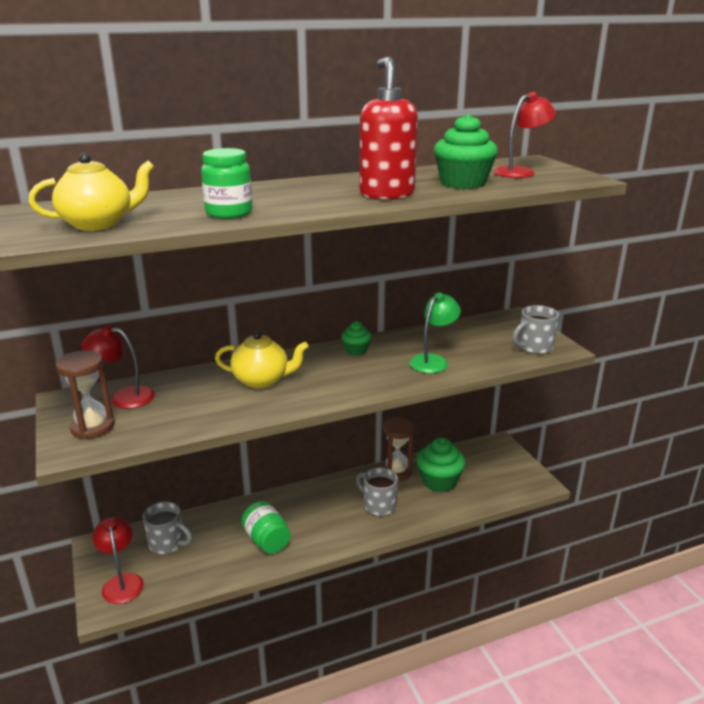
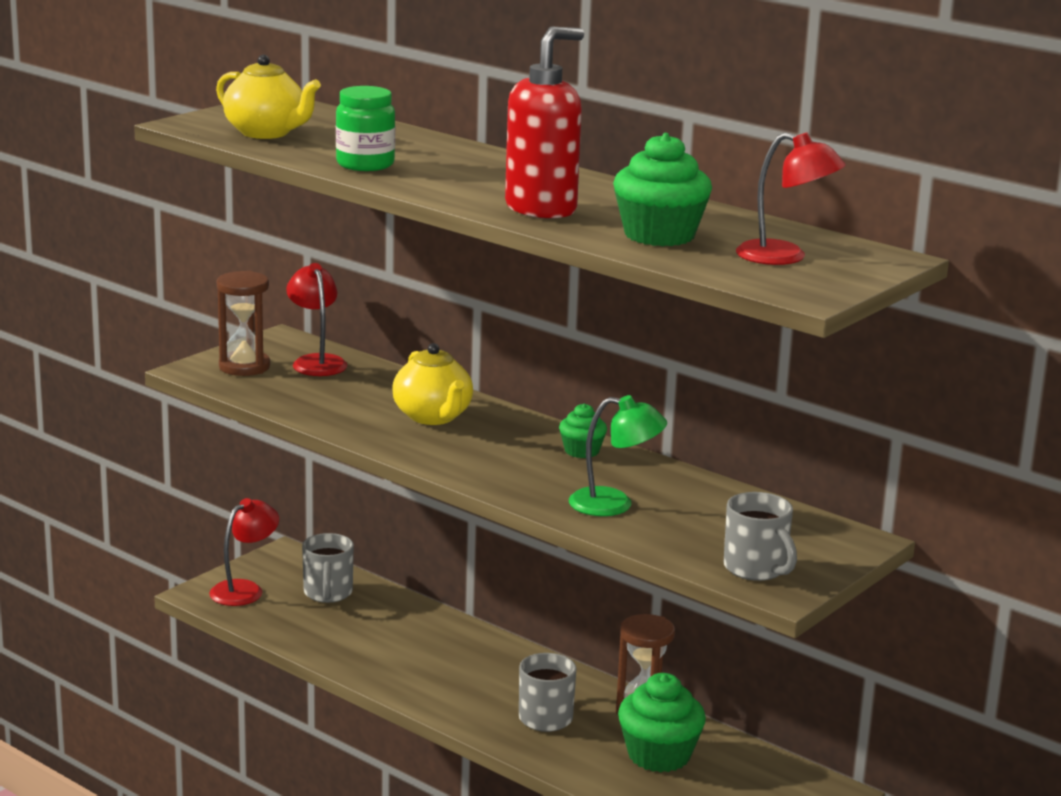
camera: 60 degrees right, 5 degrees down
(267, 540) = (393, 655): green jar -> none
(534, 347) = (756, 569): grey mug -> grey mug turned 150 degrees counterclockwise

